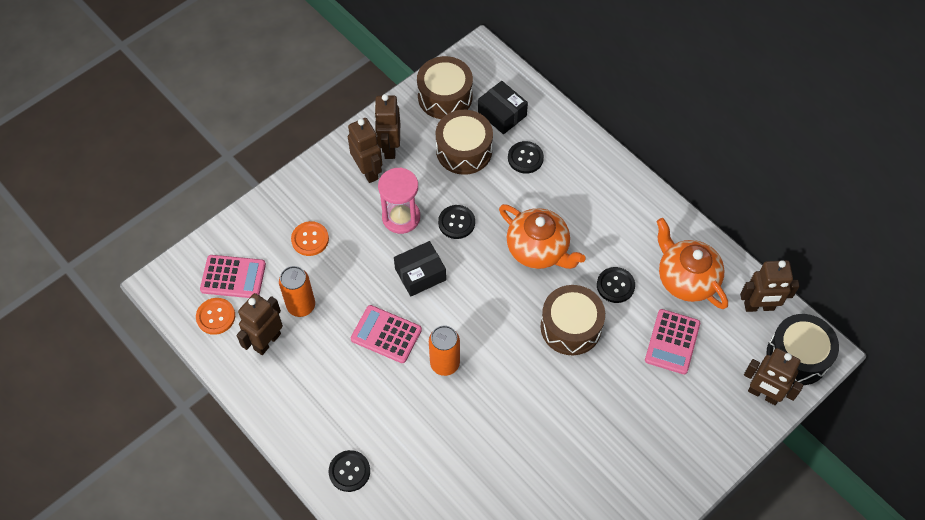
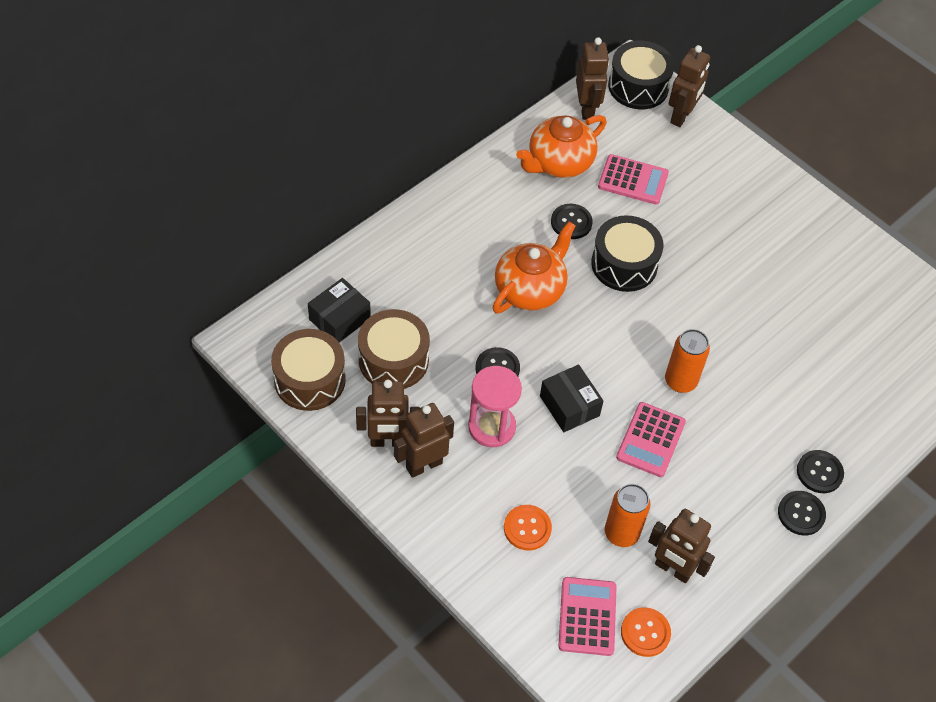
camera: 95 degrees left, 5 degrees down
(525, 158) = (405, 297): black button -> black button (801, 514)
(571, 327) = (624, 264): brown drum -> black drum

